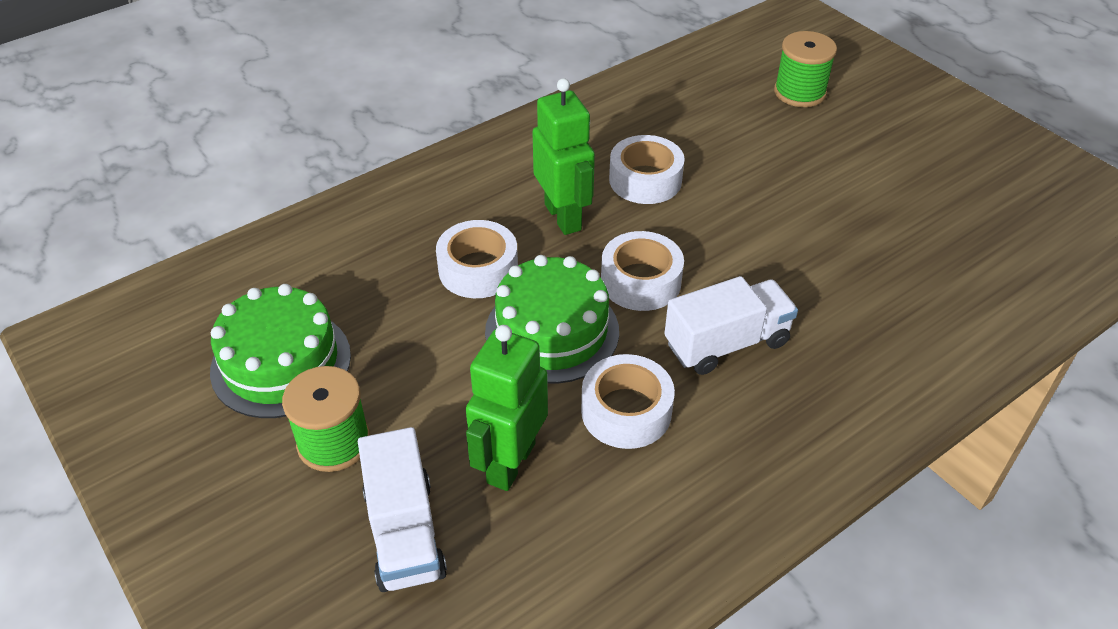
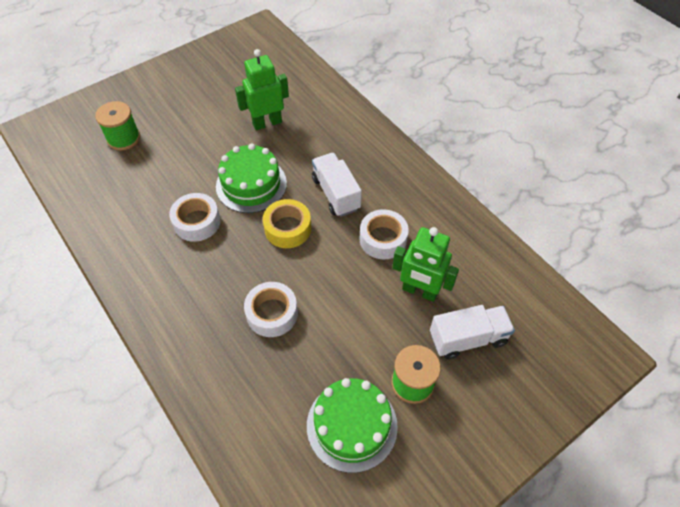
camera: 90 degrees left, 10 degrees up
(552, 331) = (326, 272): green cake -> green cake (251, 184)
(563, 217) = (227, 267): green robot -> green robot (267, 123)
(641, 281) = (287, 228): white tape -> yellow tape

